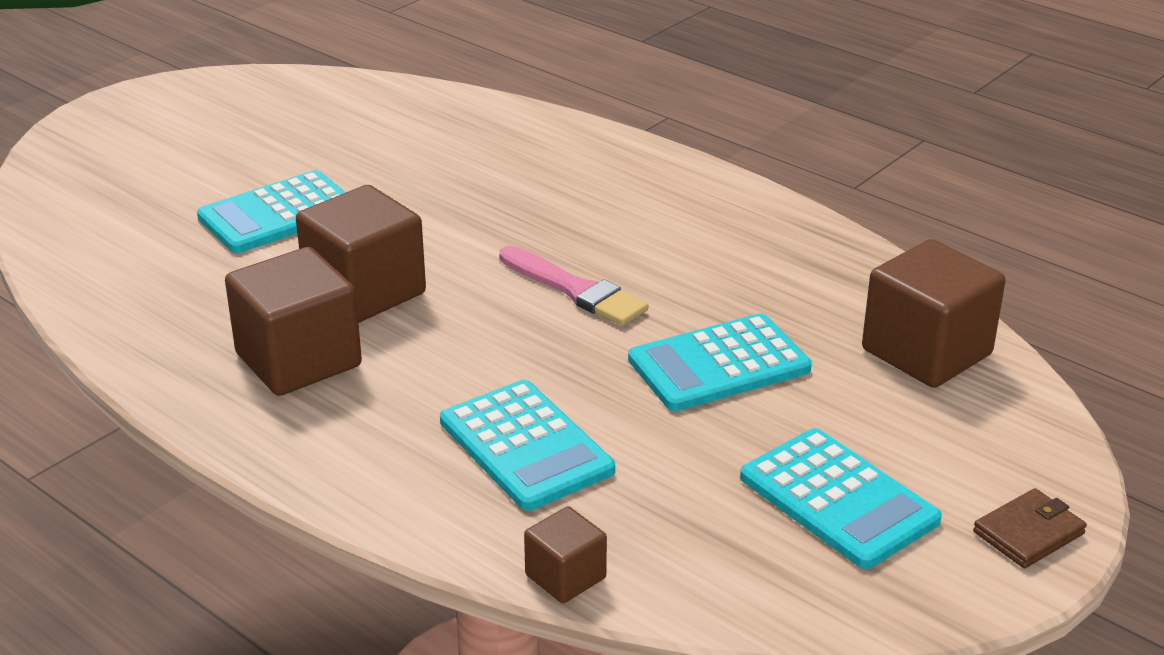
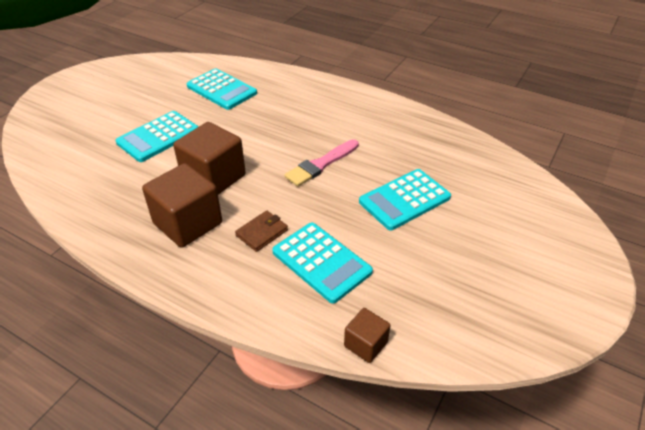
camera: 10 degrees left, 10 degrees up
(575, 290) = (321, 164): pink brush -> pink brush turned 105 degrees clockwise
(838, 499) = (489, 273): turquoise calculator -> turquoise calculator (221, 90)
(926, 352) = (501, 180): brown cube -> none
(1028, 533) = (588, 281): brown wallet -> brown wallet (262, 233)

